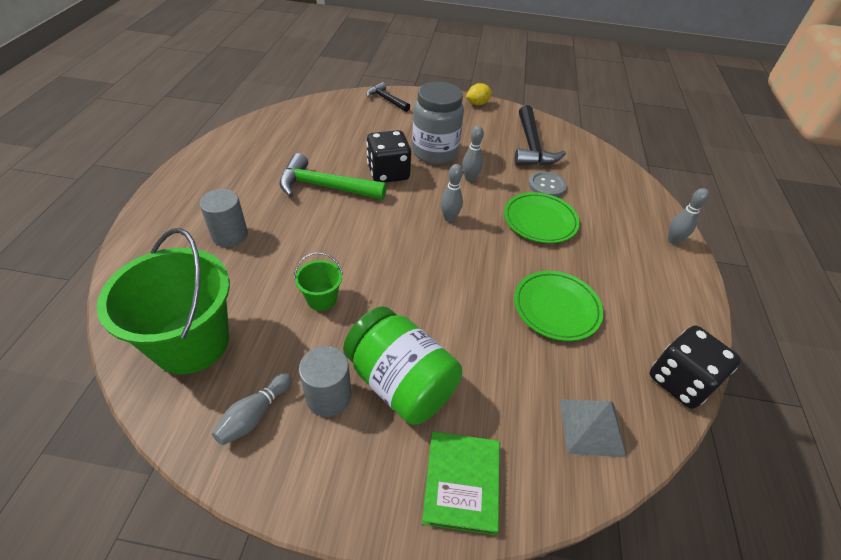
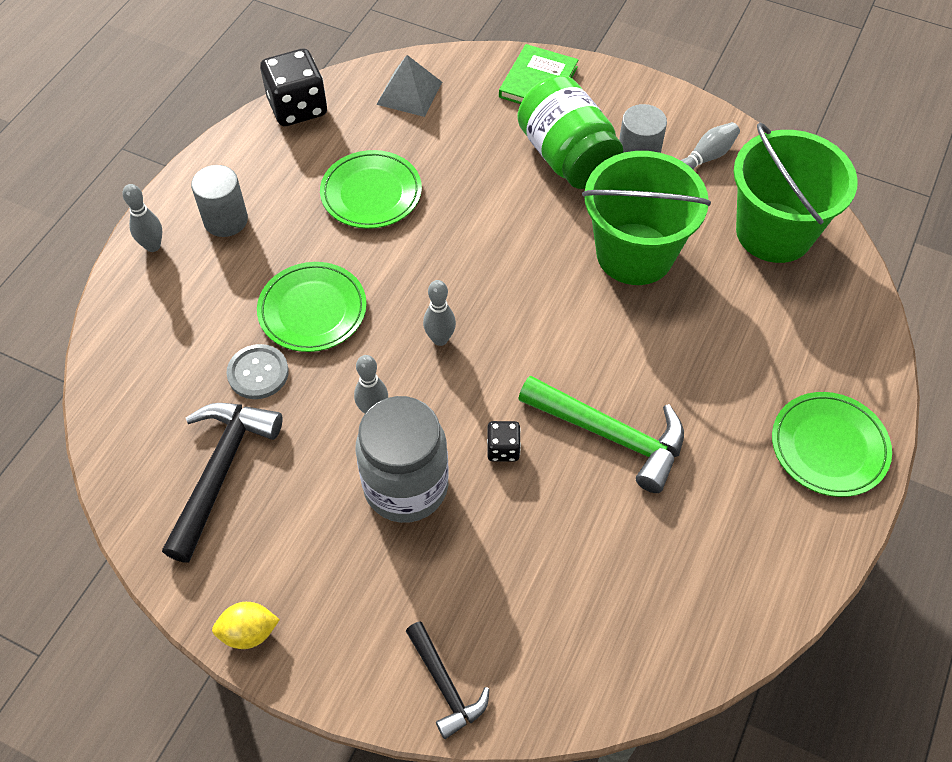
camera: 160 degrees left, 10 degrees up
(183, 200) = (829, 447): none -> green plate
(230, 235) = (750, 367): grey cylinder -> grey cylinder (225, 220)
(321, 299) = (634, 254): green bucket -> green bucket, size x2.22
(388, 173) = (503, 449): black dice -> black dice, size x0.50

